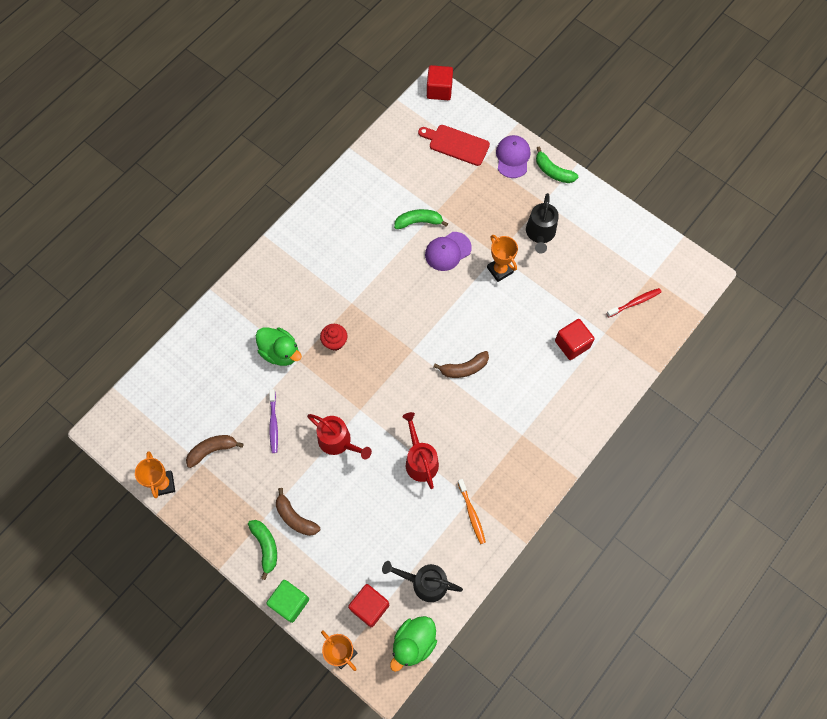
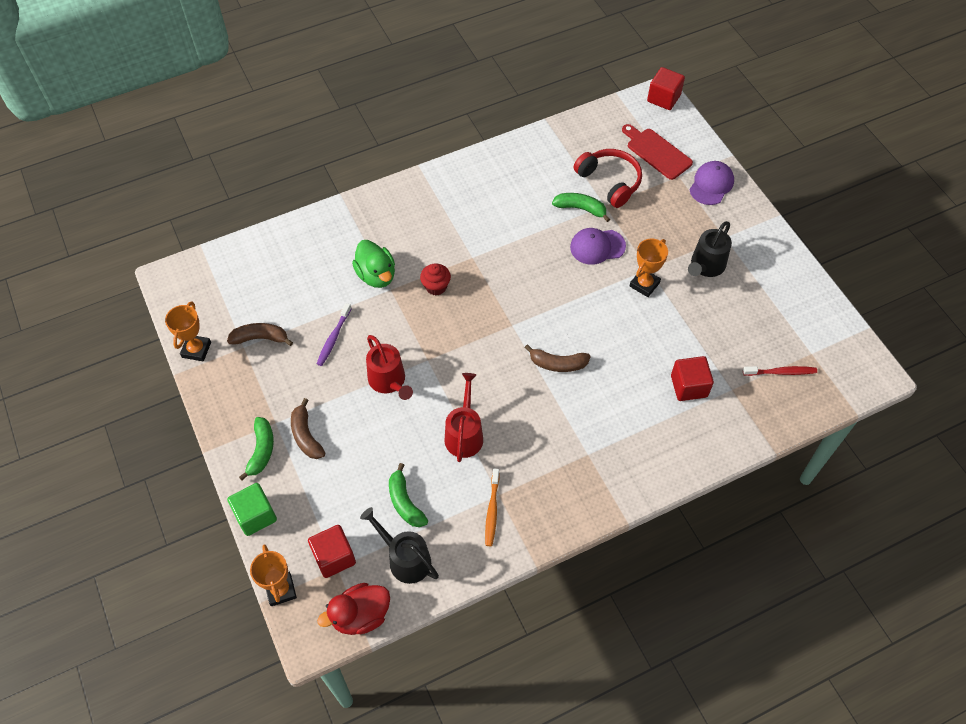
camera: 25 degrees right, 10 degrees down
(413, 643) = (360, 615): green duck -> red duck
(430, 187) = (609, 182): none -> red headphones
(500, 270) = (644, 284): orange trophy -> orange trophy turned 45 degrees clockwise
(553, 171) = (749, 213): green banana -> green banana (405, 502)

